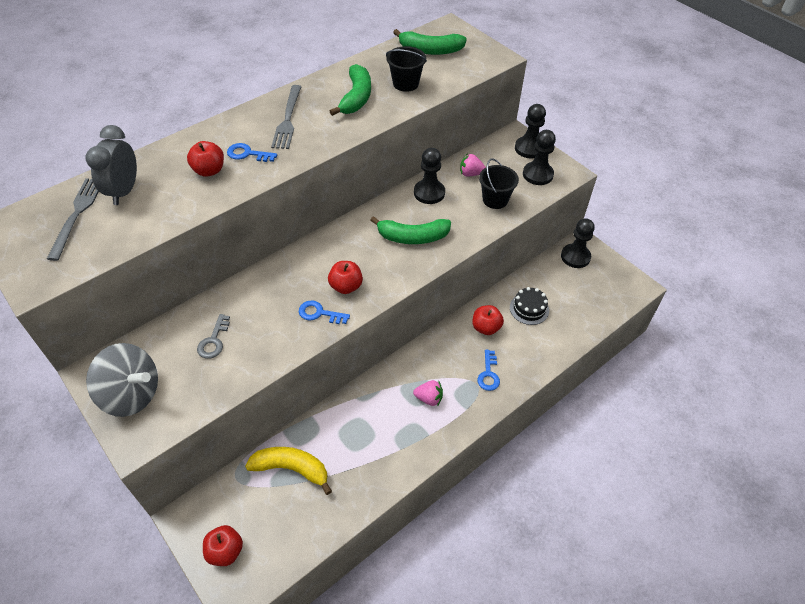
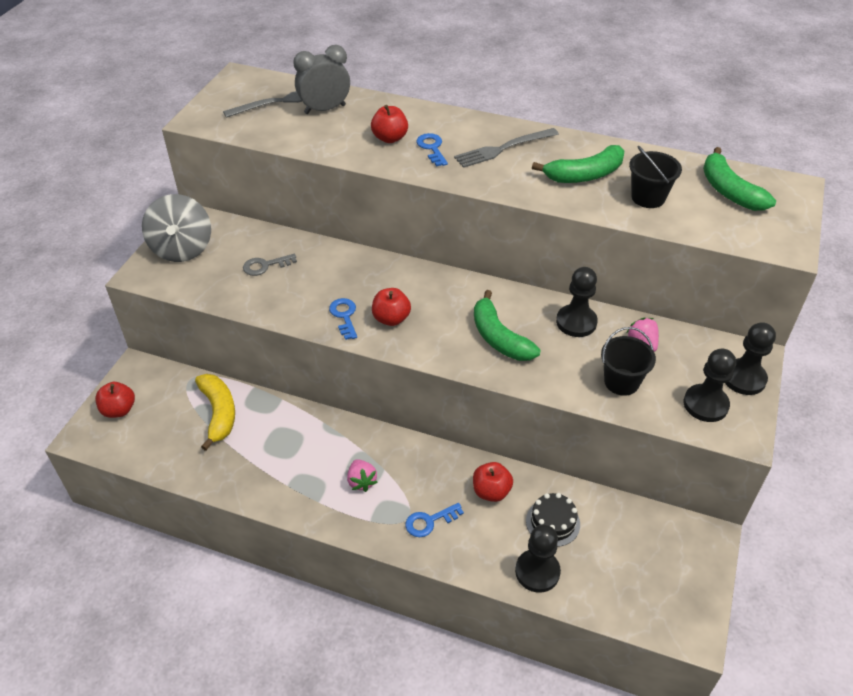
camera: 60 degrees right, 5 degrees down
(575, 257) = (679, 539): black pawn -> black pawn (537, 572)

